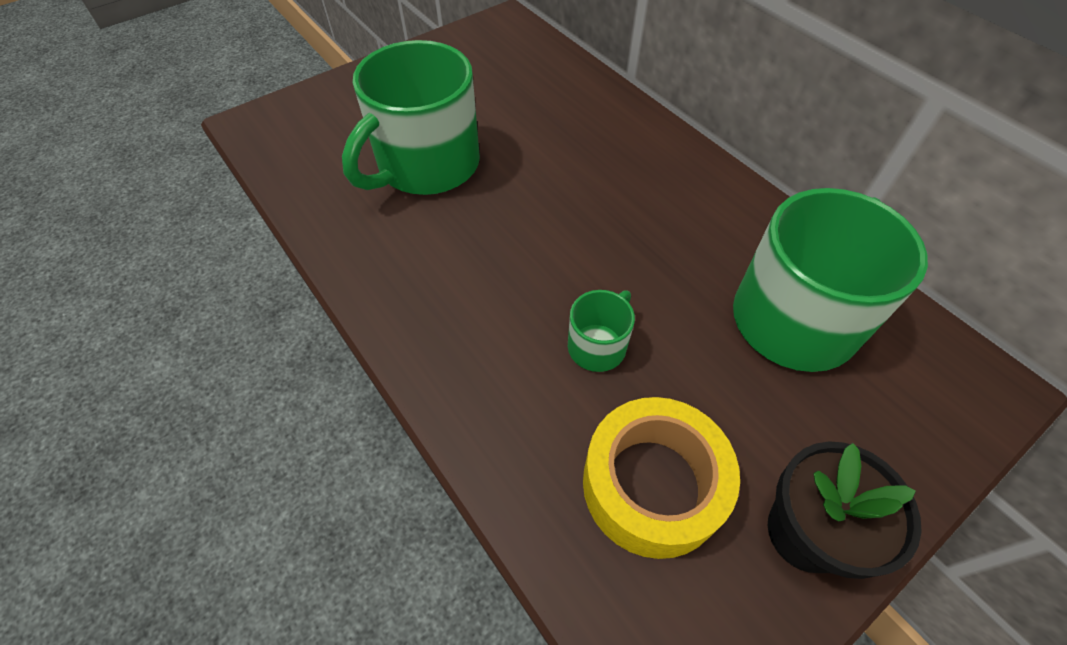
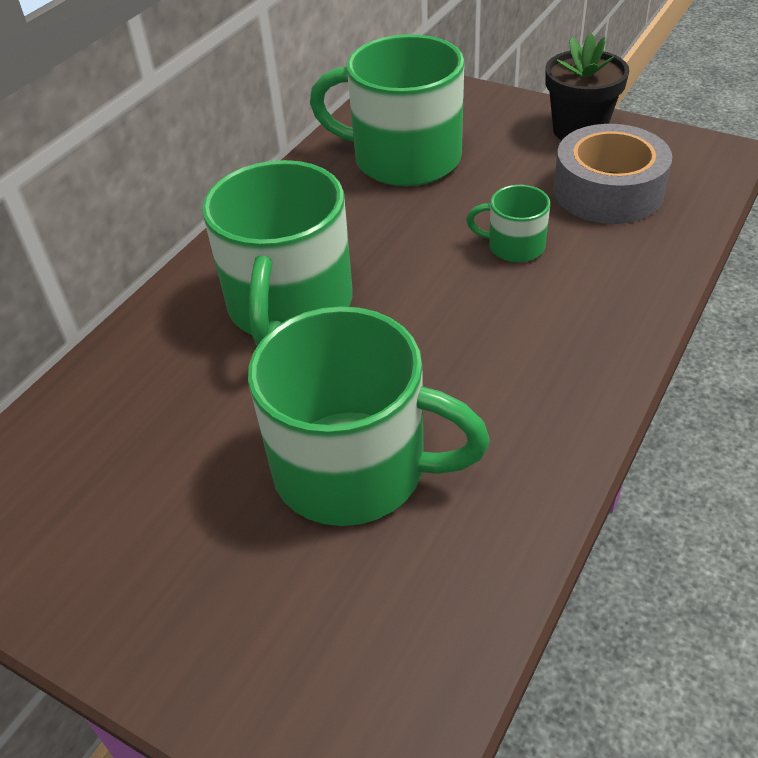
camera: 110 degrees left, 10 degrees down
(601, 175) = (289, 305): none -> green mug
(652, 485) = (608, 191): yellow tape -> grey tape

